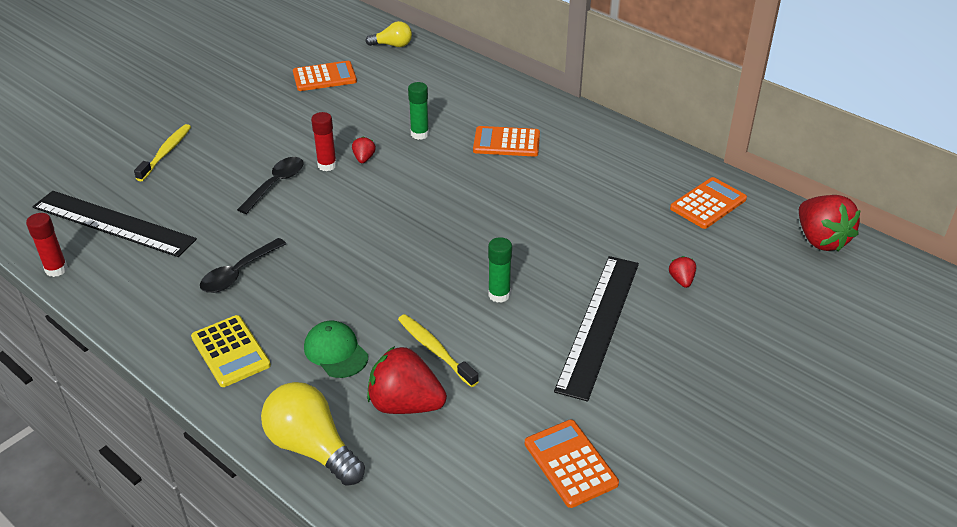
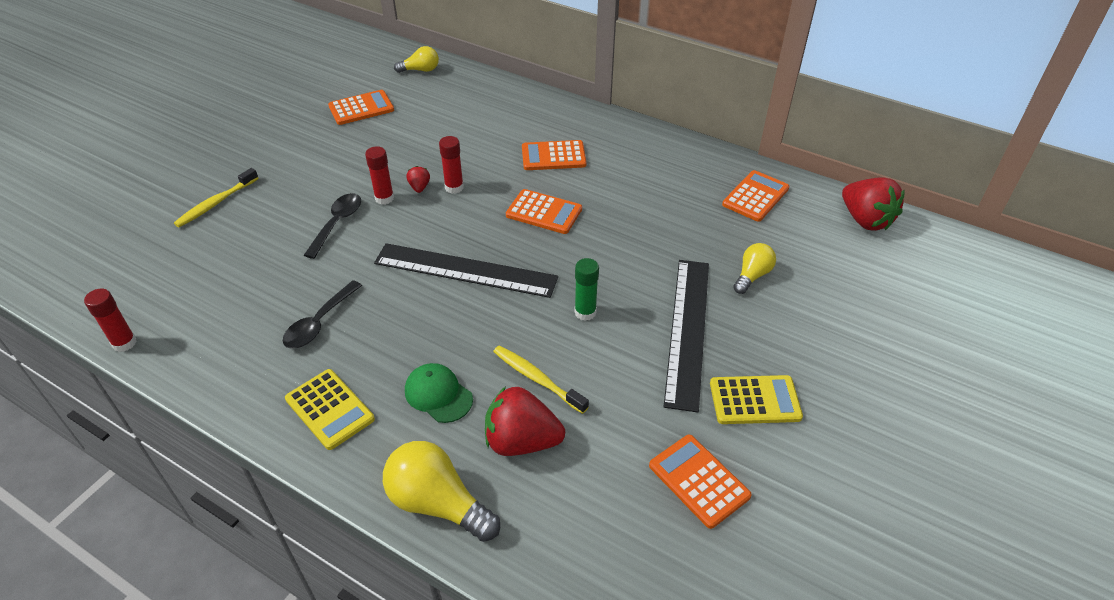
camera: 10 degrees left, 5 degrees up
(113, 223) = (176, 285): black ruler -> black ruler (465, 270)
(165, 153) = (216, 203): yellow toothbrush -> yellow toothbrush turned 150 degrees counterclockwise
(398, 162) = (454, 187): none -> red glue stick
(419, 134) = (468, 156): green glue stick -> none
(482, 195) = (544, 212): none -> orange calculator
(649, 398) = (755, 400): none -> yellow calculator
(681, 280) = (752, 275): red strawberry -> yellow light bulb

